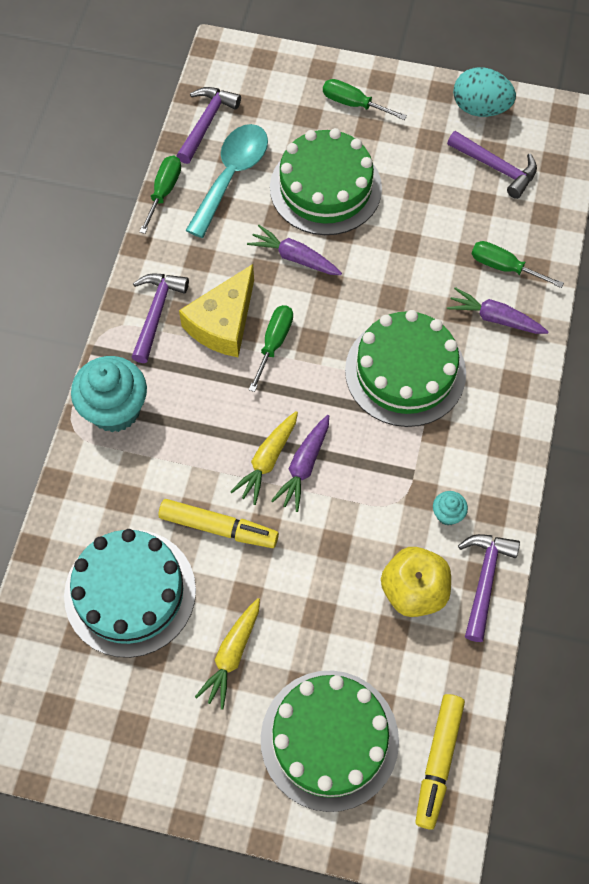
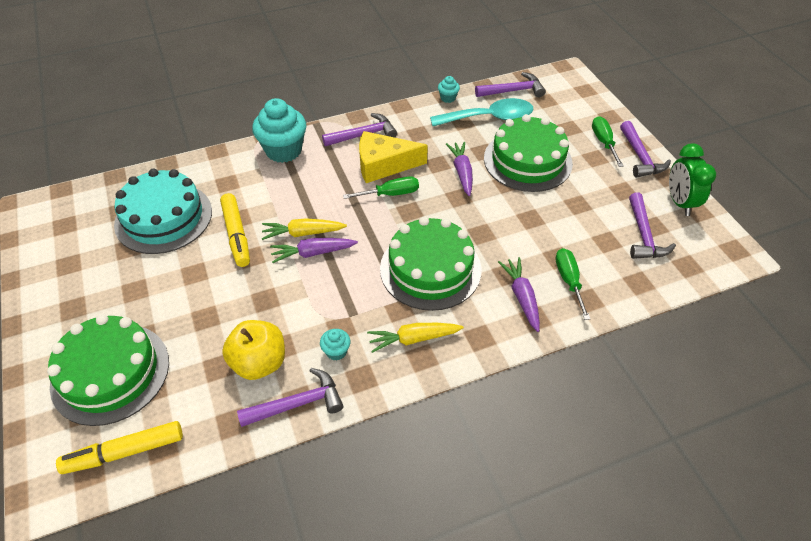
camera: 55 degrees right, 15 degrees down
(164, 192) = (448, 98): green screwdriver -> turquoise cupcake
(231, 655) = (147, 287): yellow carrot -> yellow carrot (413, 339)
(398, 91) = (640, 157): none -> purple hammer
(480, 108) = (679, 202): turquoise egg -> green clock

